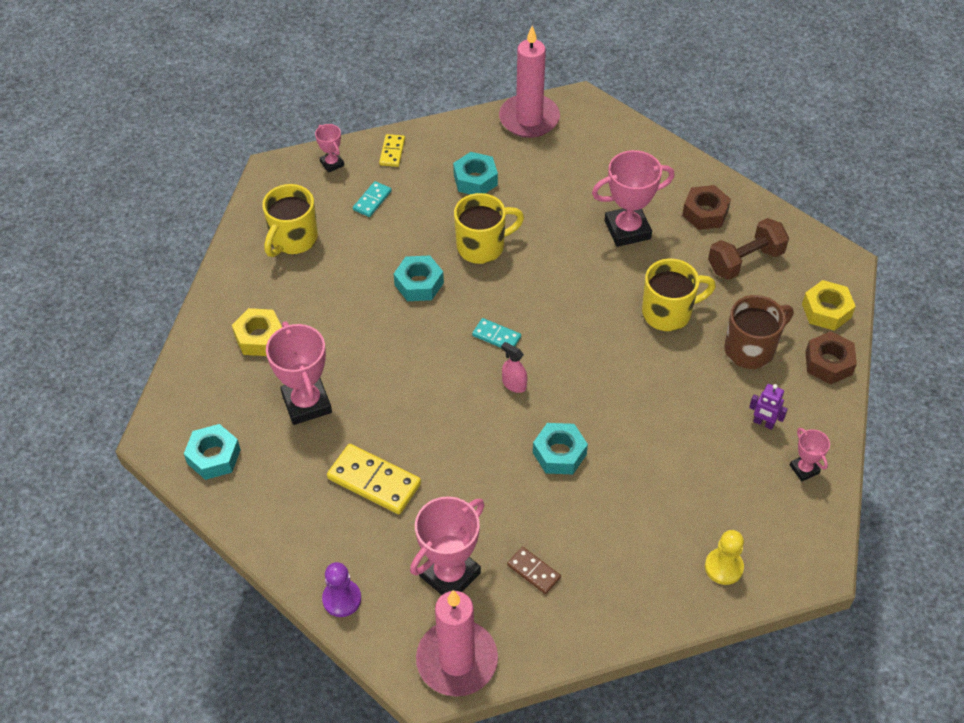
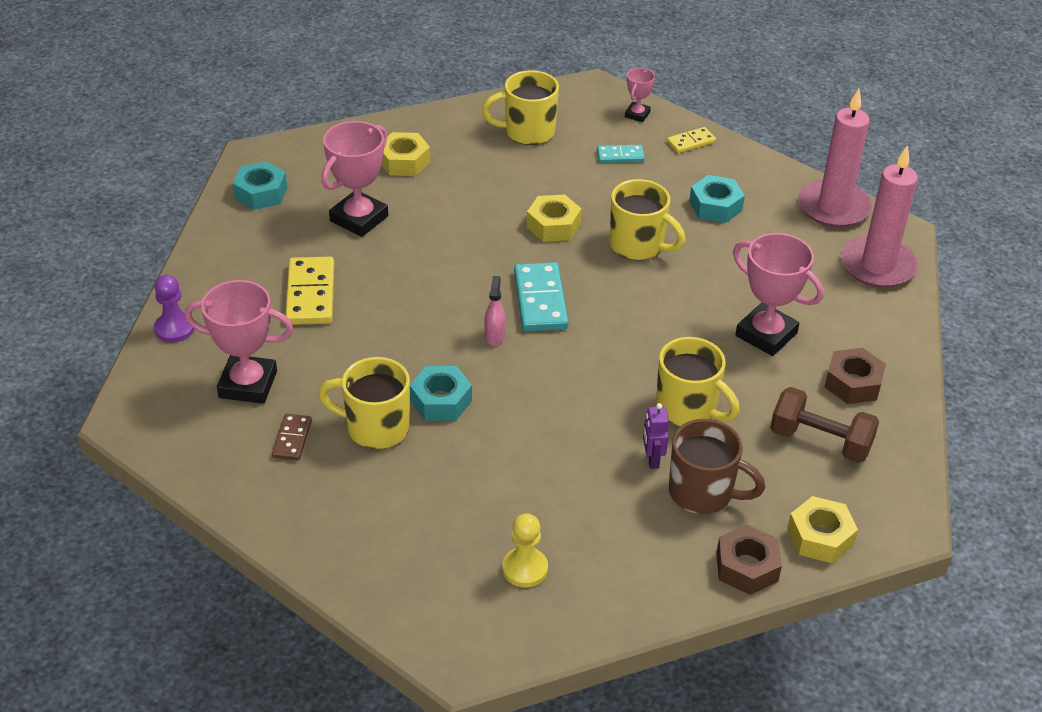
camera: 55 degrees right, 10 degrees down
(419, 284) = (553, 225): turquoise nut -> yellow nut
(457, 660) = (161, 428): pink candle -> pink candle (877, 266)
(496, 336) = (540, 300): turquoise domino -> turquoise domino, size x1.78
(559, 510) = (375, 428): none -> yellow mug
(723, 567) = (402, 580): yellow pawn -> yellow pawn (525, 569)
(763, 423) = (613, 542): purple robot -> purple robot (652, 459)
(804, 469) = (581, 600): pink trophy -> none

